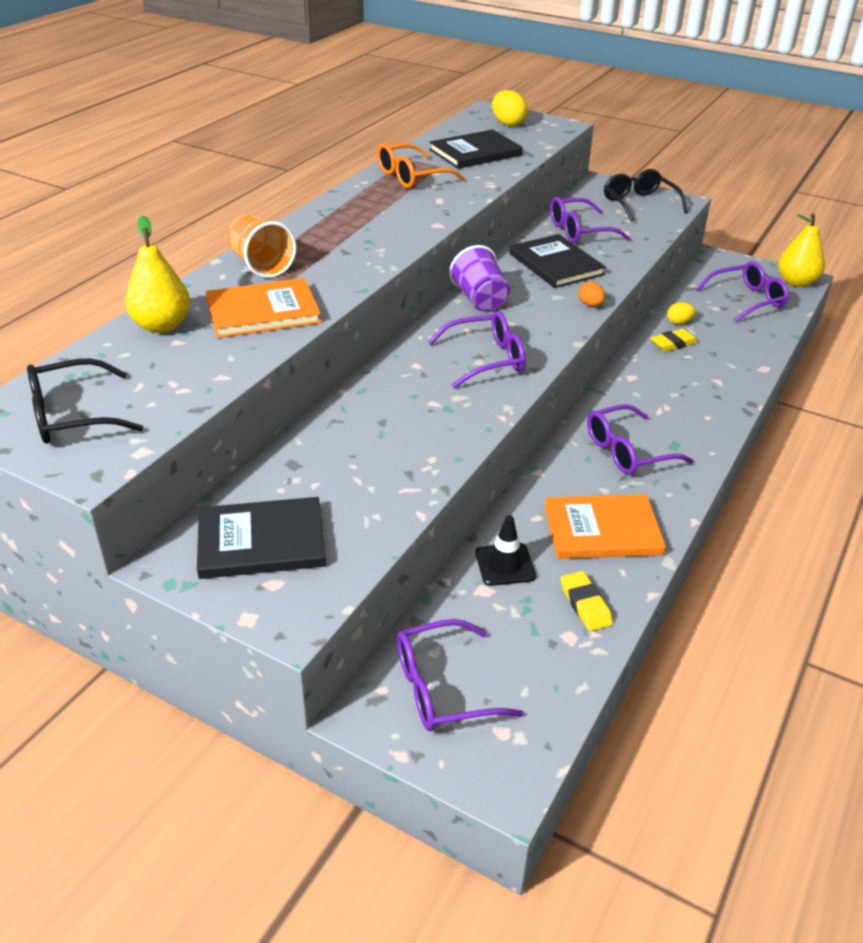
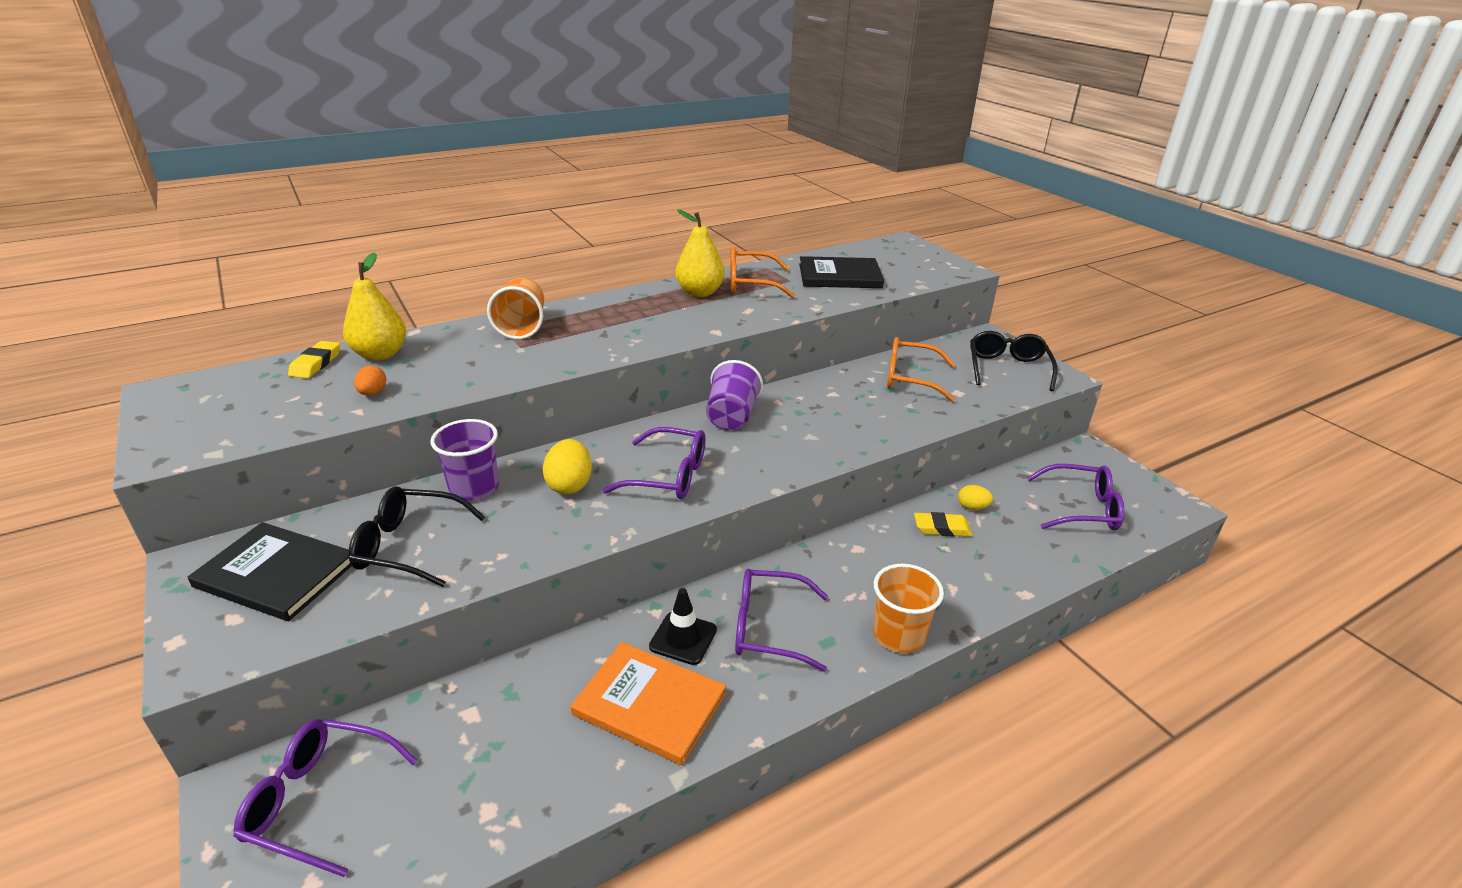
camera: 30 degrees right, 5 degrees down
(73, 415) = (218, 406): black glasses -> black glasses (410, 546)
(263, 311) = (467, 366): orange book -> none
(340, 421) = (474, 488): none -> purple cup
(505, 564) = (518, 696): black traffic cone -> black traffic cone (683, 638)
(508, 123) = (906, 257): yellow egg -> yellow egg (570, 485)
(556, 264) = (847, 404): black book -> none
(580, 231) = (910, 378): purple glasses -> orange glasses
(585, 604) = (542, 781): yellow eraser -> yellow eraser (316, 363)
(590, 305) = (836, 455): orange egg -> orange egg (373, 393)
(714, 423) = (898, 635): none -> orange cup
(796, 282) = (1166, 507): yellow pear -> yellow pear (700, 293)

